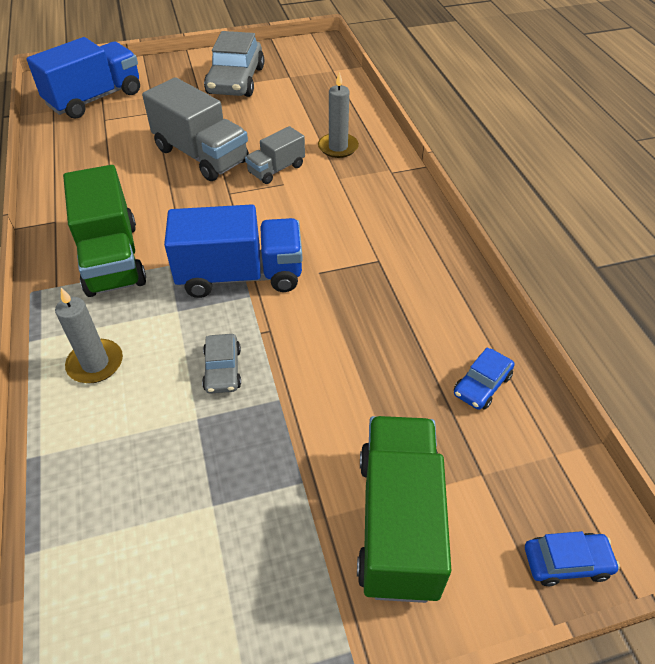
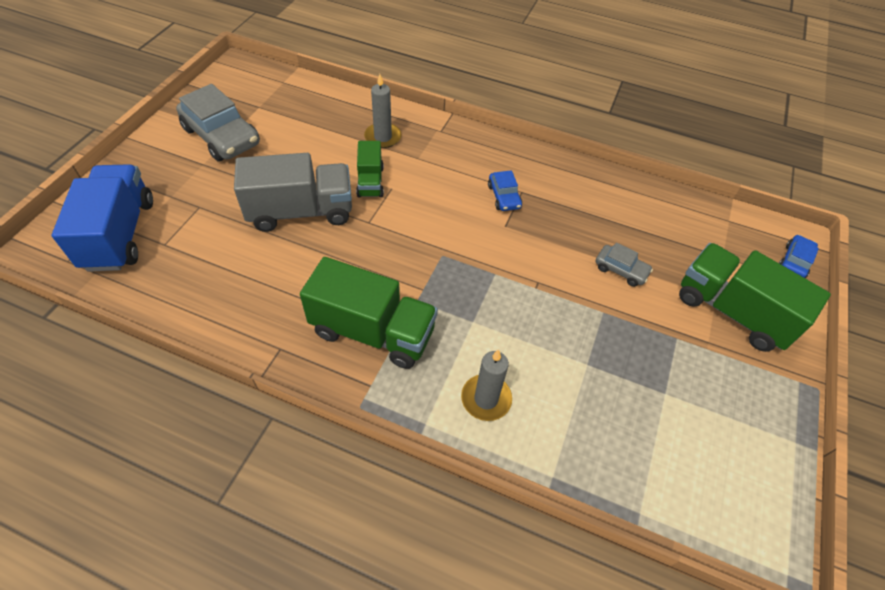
camera: 55 degrees left, 5 degrees up
(222, 369) = (554, 326): grey car -> grey car (621, 270)
(240, 275) = (469, 267): blue truck -> none
(276, 169) = (370, 182): grey truck -> green truck
(482, 385) = (662, 215): blue car -> blue car (504, 196)

